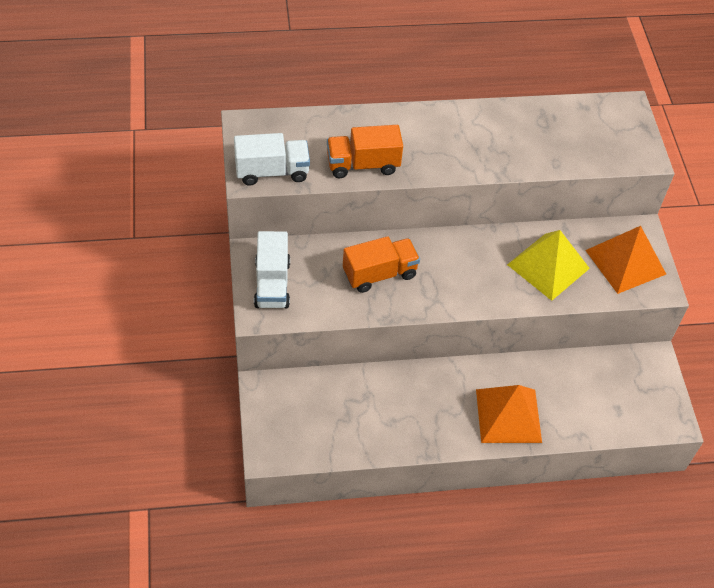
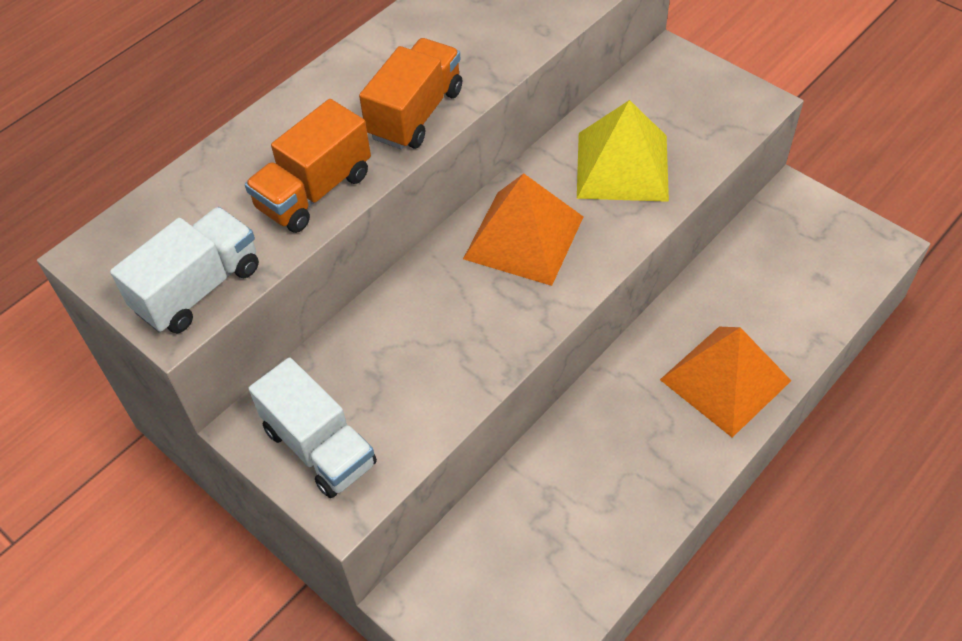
camera: 35 degrees left, 0 degrees up
(379, 274) = (444, 324): orange truck -> orange truck (415, 114)
(625, 262) = (693, 101): orange pyramid -> orange pyramid (523, 237)

